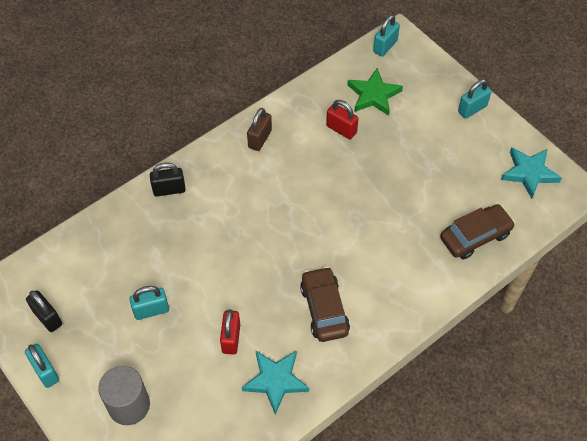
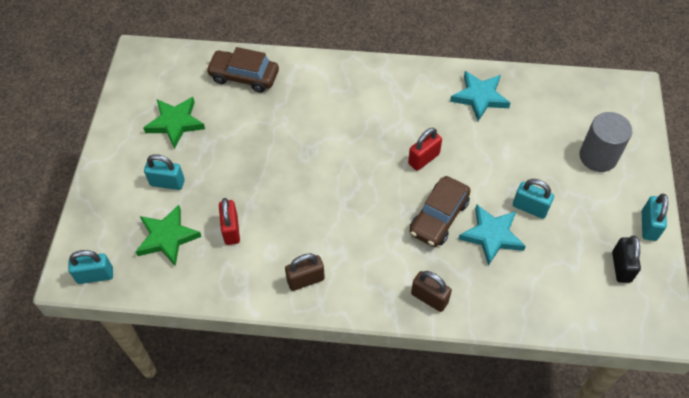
camera: 135 degrees left, 0 degrees up
(169, 189) = (429, 298): black padlock -> brown padlock
(231, 338) = (486, 144): red padlock -> red padlock (423, 159)
(324, 309) = (401, 112): brown car -> brown car (439, 217)
(471, 162) = (175, 123): none -> green star
(472, 109) = (115, 159): turquoise padlock -> turquoise padlock (167, 183)
(529, 173) = (149, 84): turquoise star -> turquoise star (492, 235)

